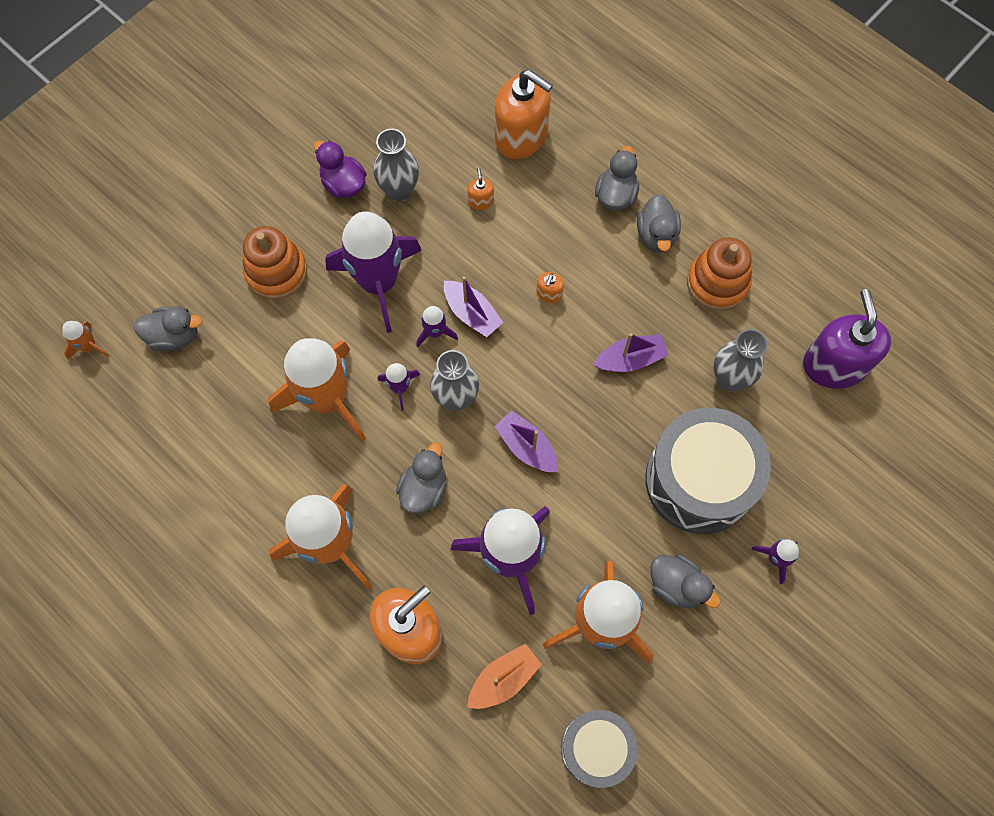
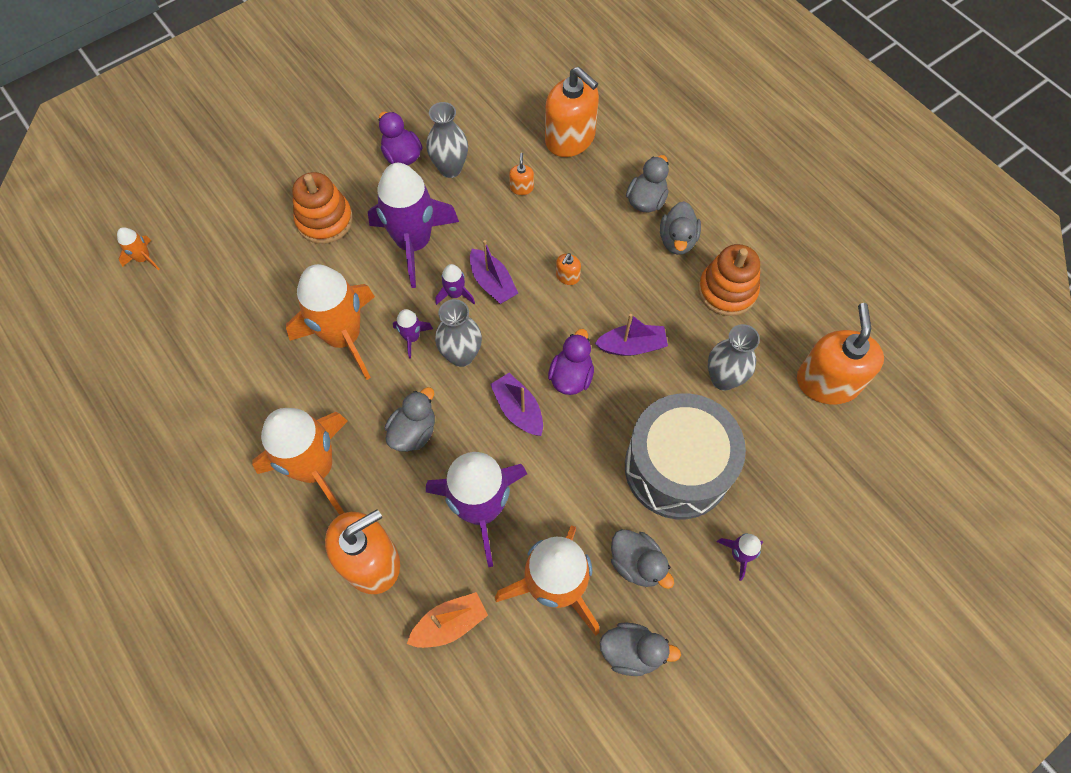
camera: 10 degrees right, 5 degrees down
(174, 336) = (221, 261): grey duck -> grey duck (632, 652)
(574, 402) = (571, 376): none -> purple duck
(596, 748) = (526, 709): grey drum -> none
(834, 365) = (827, 382): purple soap dispenser -> orange soap dispenser

